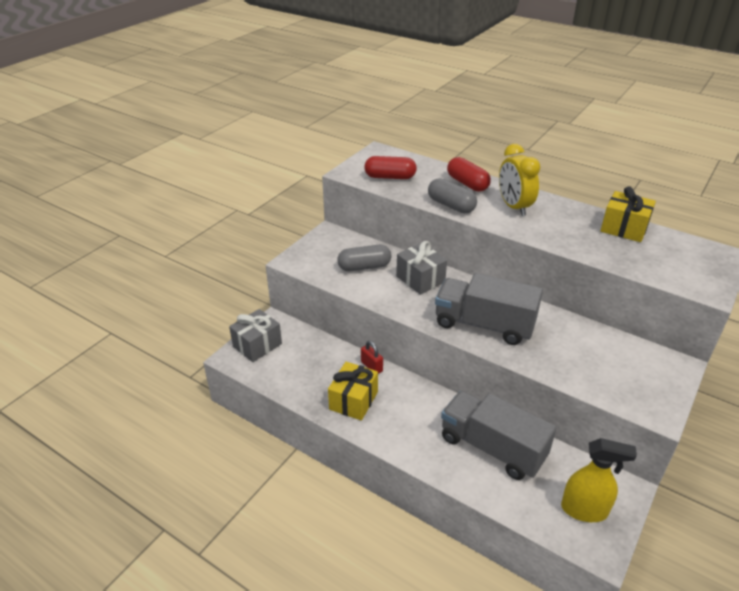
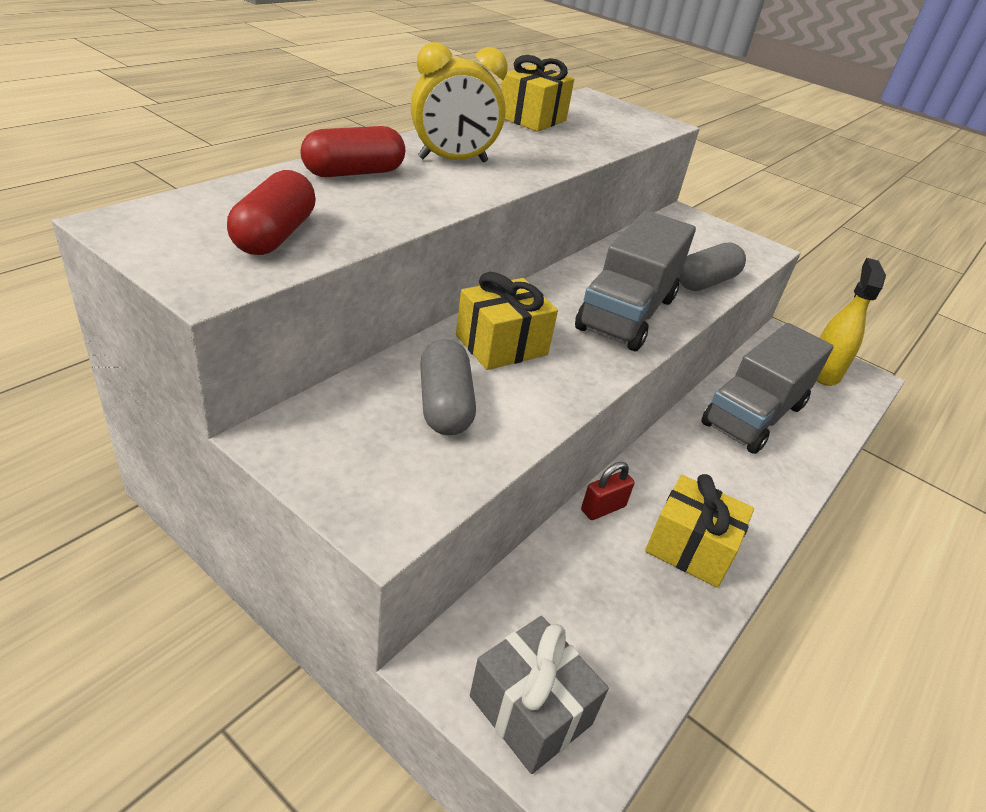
camera: 90 degrees left, 0 degrees up
(420, 279) = (501, 345): grey gift -> yellow gift
(451, 205) = (429, 203): grey capsule -> grey capsule (706, 282)

